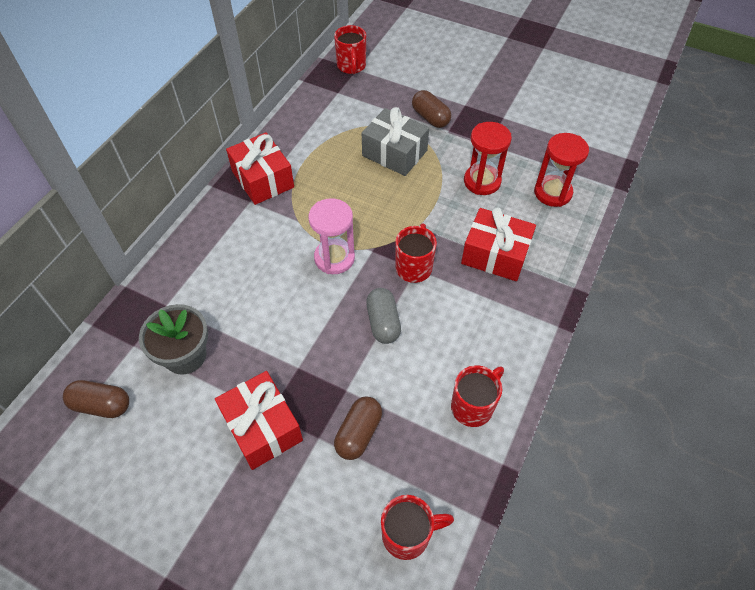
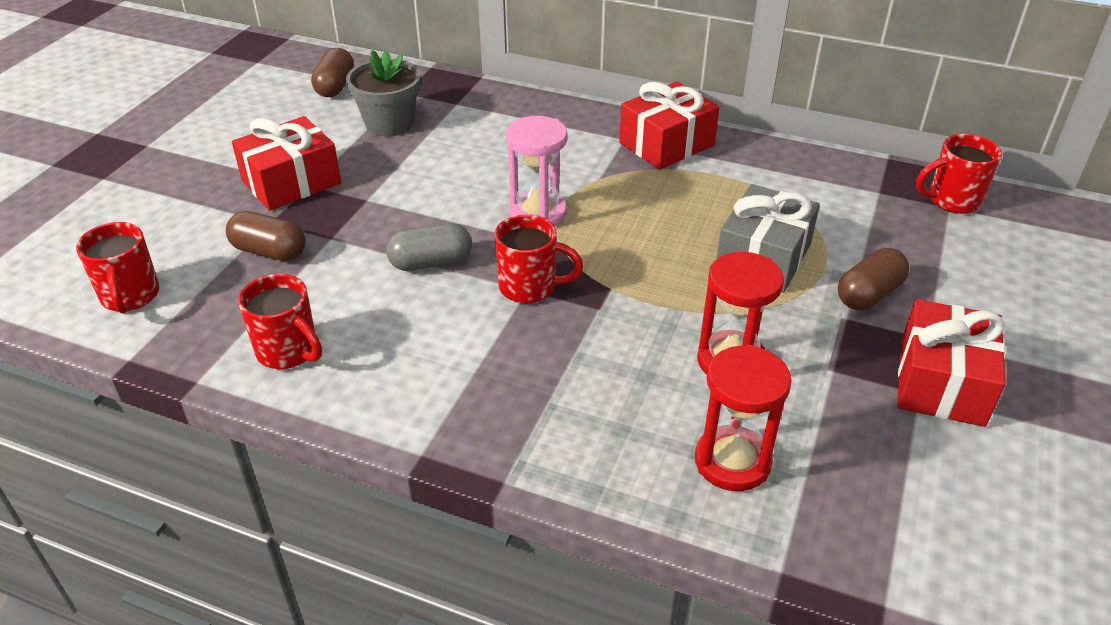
camera: 85 degrees right, 15 degrees down
(495, 254) = (565, 377): red gift -> red gift (941, 382)

